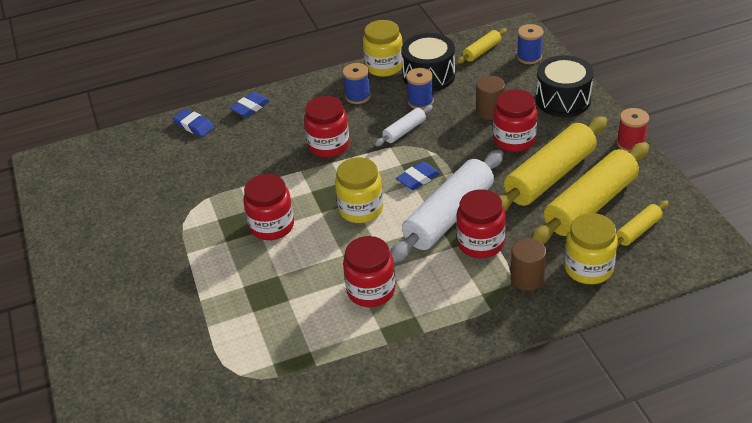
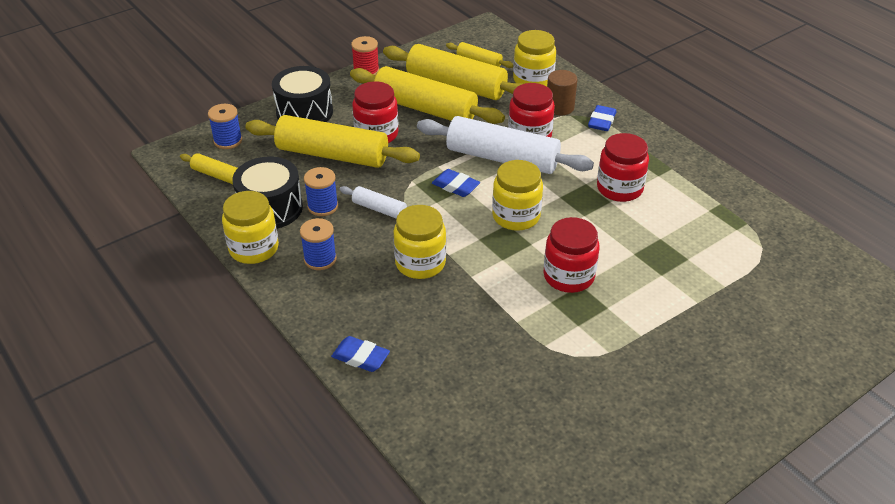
camera: 110 degrees left, 0 degrees up
(194, 125) = (413, 408): blue eraser -> blue eraser (601, 121)
(329, 145) = (420, 263): red jar -> yellow jar
(490, 111) = (332, 155): brown cylinder -> yellow rolling pin

